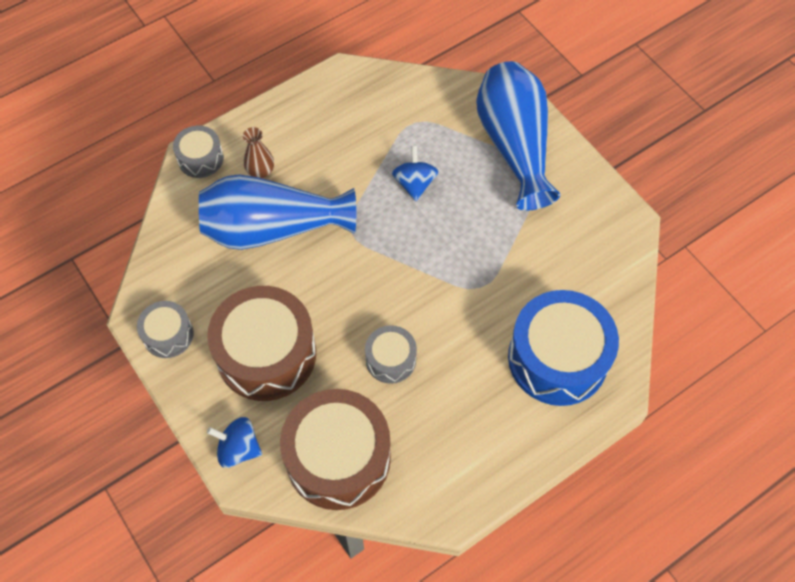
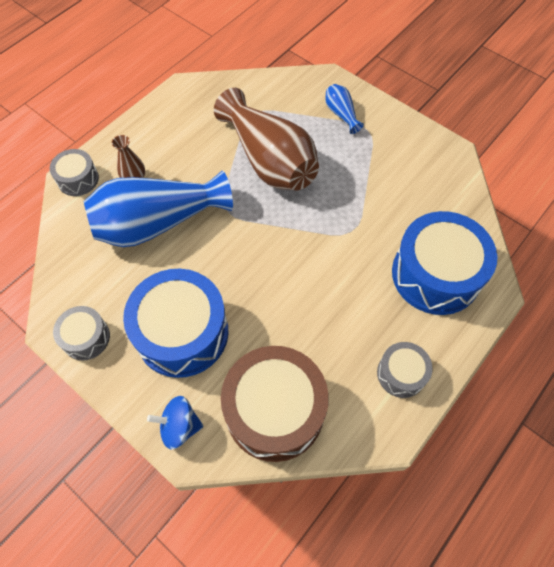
camera: 15 degrees left, 0 degrees up
(266, 354) = (182, 332): brown drum -> blue drum
(390, 359) = (294, 310): grey drum -> grey drum (401, 374)
(414, 184) = (269, 160): blue spinning top -> brown vase
(514, 146) = (341, 114): blue vase -> blue vase, size x0.43

